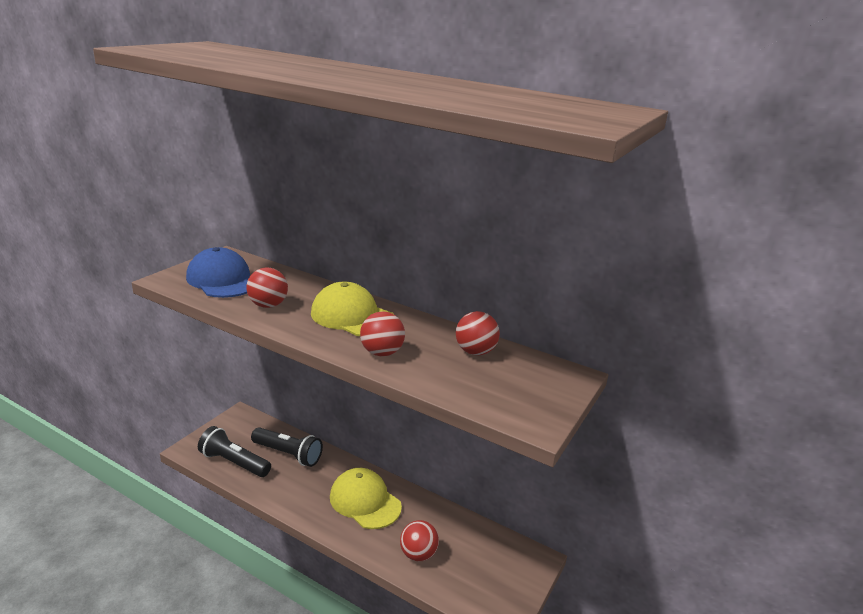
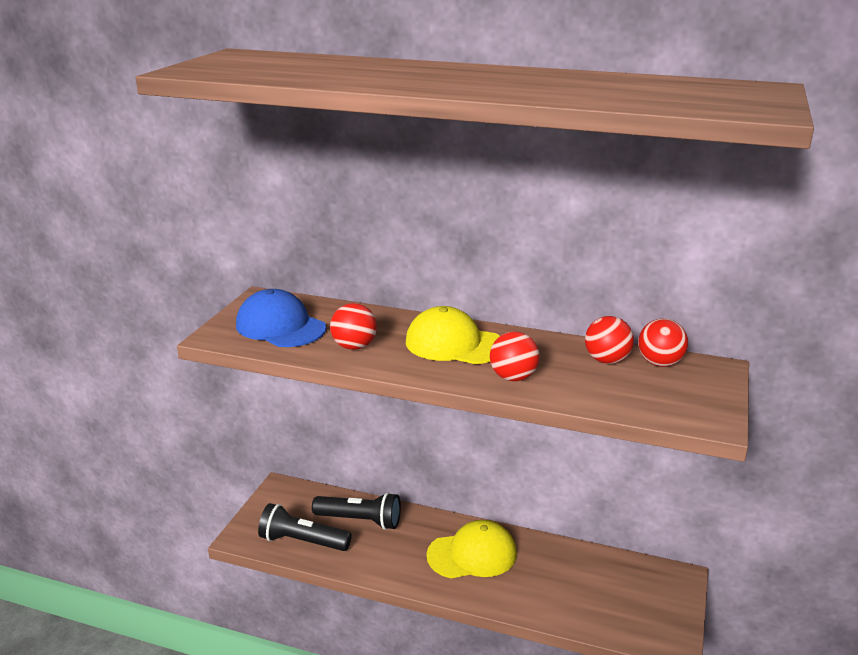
camera: 10 degrees left, 0 degrees up
(365, 501) = (472, 554): yellow cap -> yellow cap turned 135 degrees clockwise
(418, 554) = (556, 597): red ball -> red ball (660, 363)

